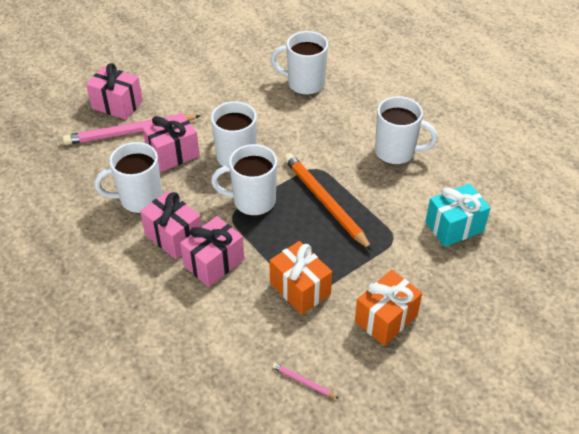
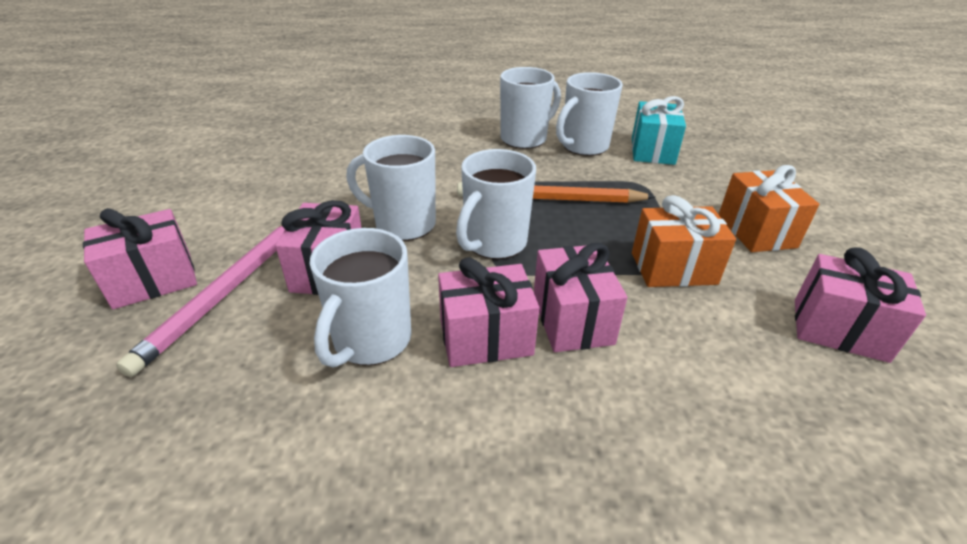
camera: 55 degrees left, 10 degrees down
(303, 382) = (839, 330): pink pencil -> pink gift
(304, 84) = (362, 143): white mug -> white mug (583, 147)

